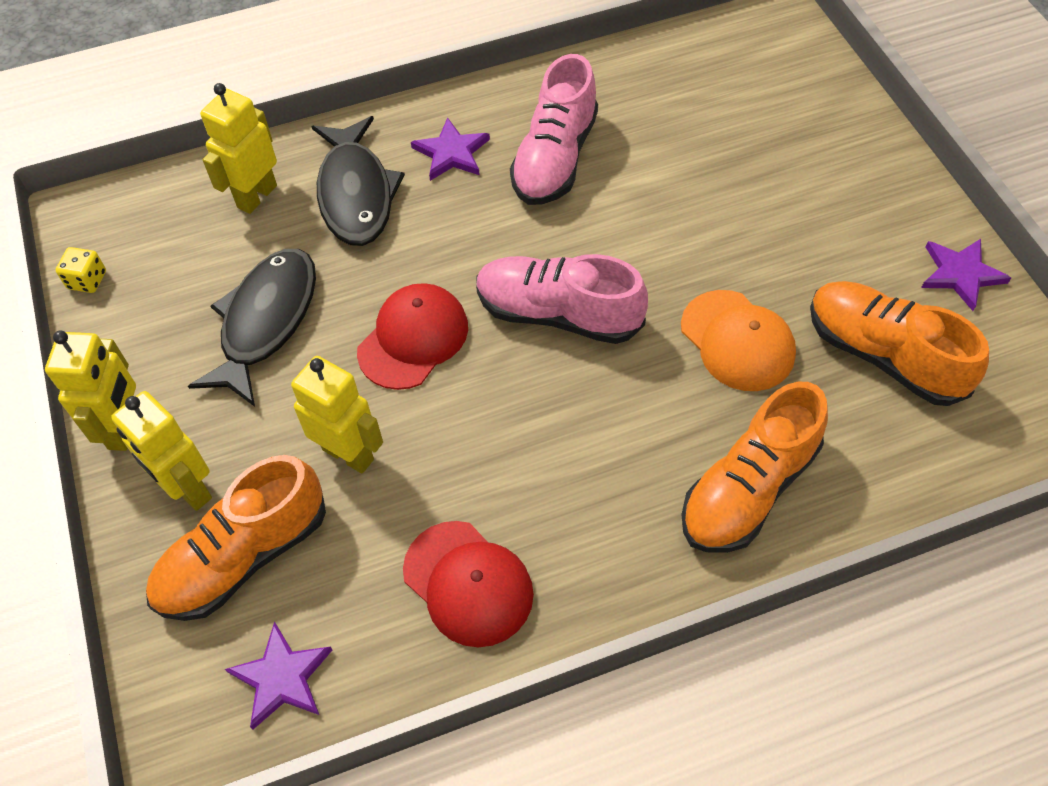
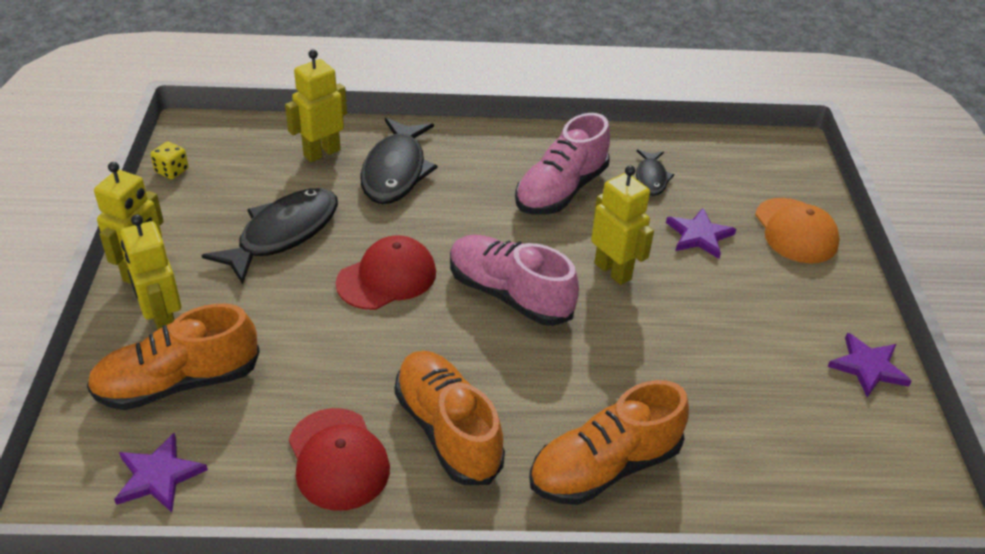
camera: 15 degrees right, 15 degrees down
(348, 454) = (295, 339): yellow robot -> yellow robot (613, 271)
(451, 153) = (482, 165): purple star -> purple star (699, 235)
(646, 110) = (651, 178): none -> black fish
(737, 341) = (648, 357): orange cap -> orange cap (795, 231)
(883, 355) = (770, 406): orange shoe -> orange shoe (447, 430)

